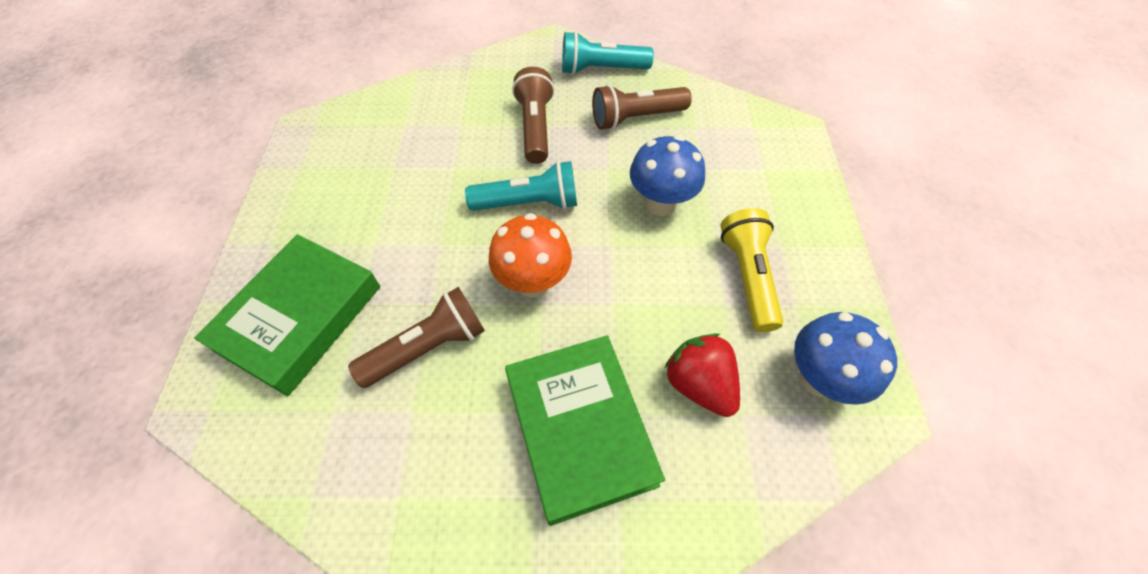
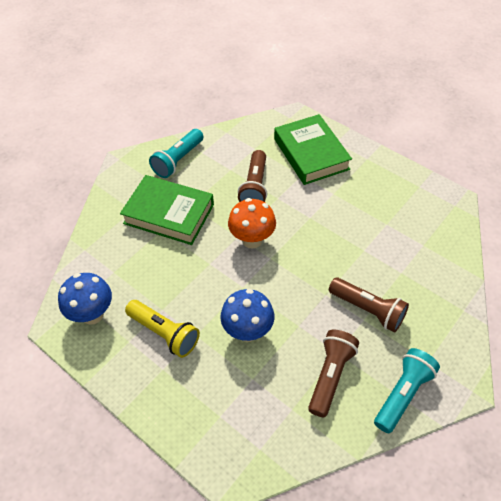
camera: 130 degrees right, 5 degrees down
(529, 203) = (305, 268): turquoise flashlight -> turquoise flashlight (178, 160)
(699, 384) = (141, 266): red strawberry -> none

